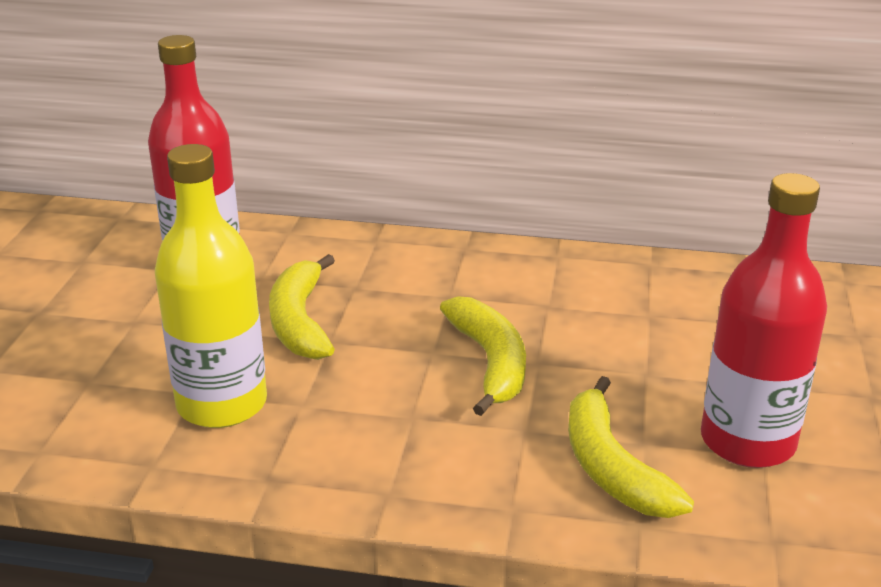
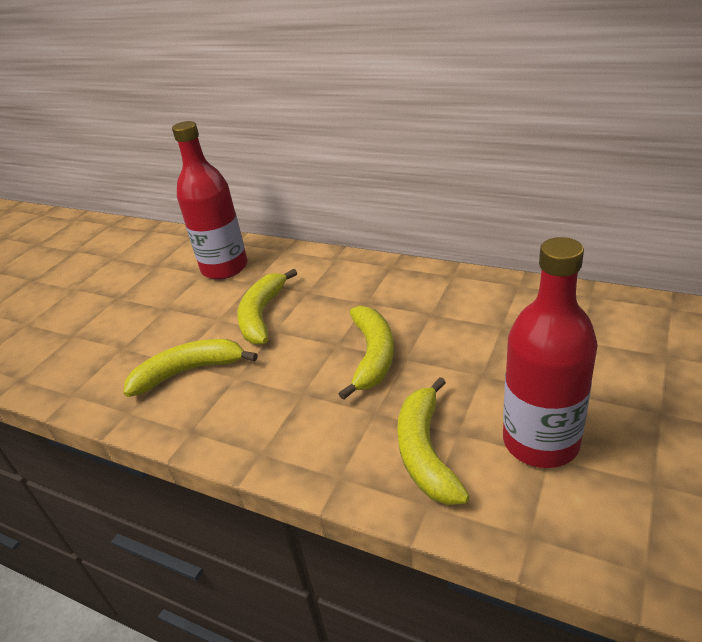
camera: 20 degrees right, 5 degrees up
(222, 404) = (189, 371): yellow bottle -> yellow banana

